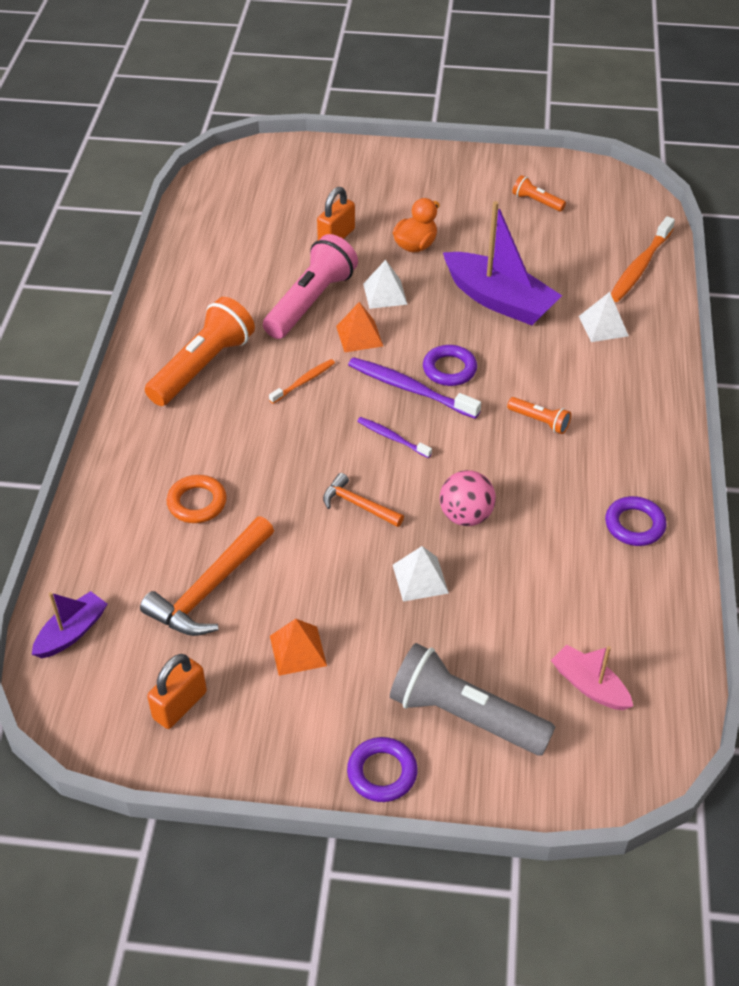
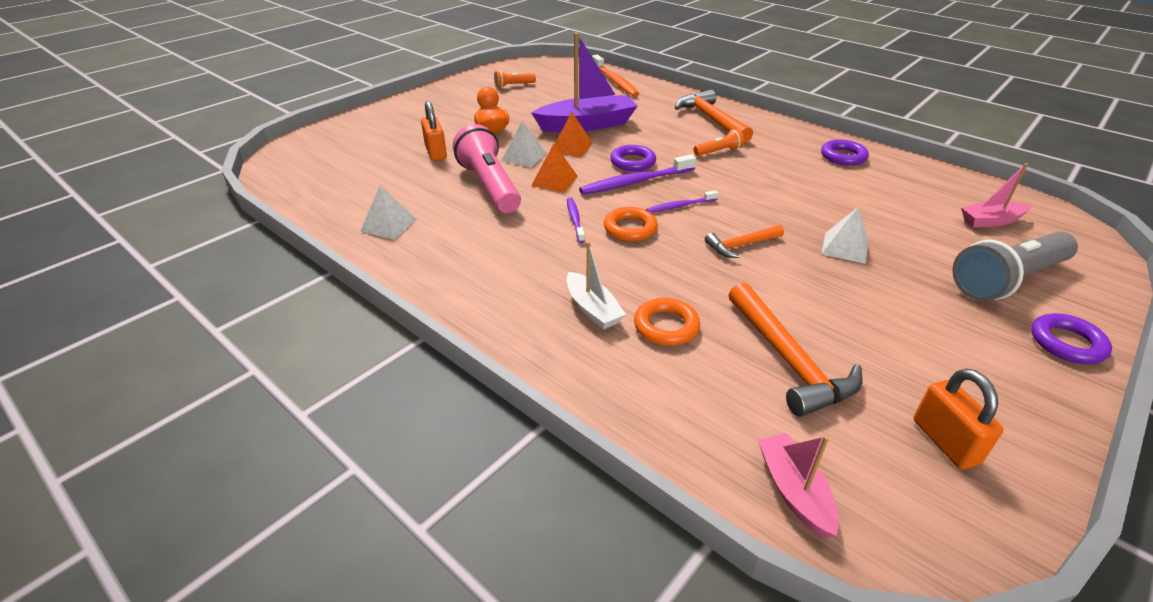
camera: 55 degrees left, 10 degrees down
(72, 632) = (794, 491): purple boat -> pink boat
(185, 452) = (592, 309): none -> white boat
(202, 367) = (494, 260): orange flashlight -> none
(298, 650) = (898, 336): orange pyramid -> orange pyramid (572, 147)
(303, 382) = (575, 220): orange toothbrush -> purple toothbrush
(321, 422) = (630, 228): none -> orange ring
(466, 516) = (790, 207): pink ball -> none
(603, 326) = (653, 106): white pyramid -> white pyramid (388, 225)
(619, 385) = (711, 119): none -> orange hammer

